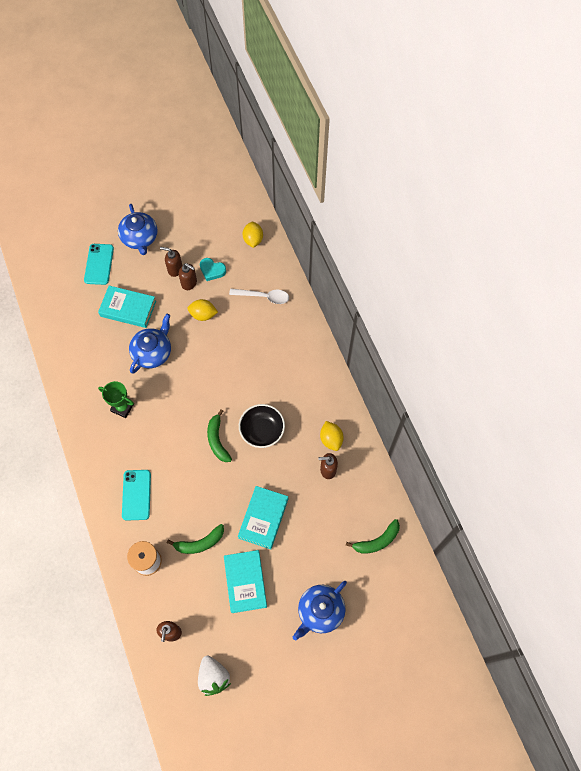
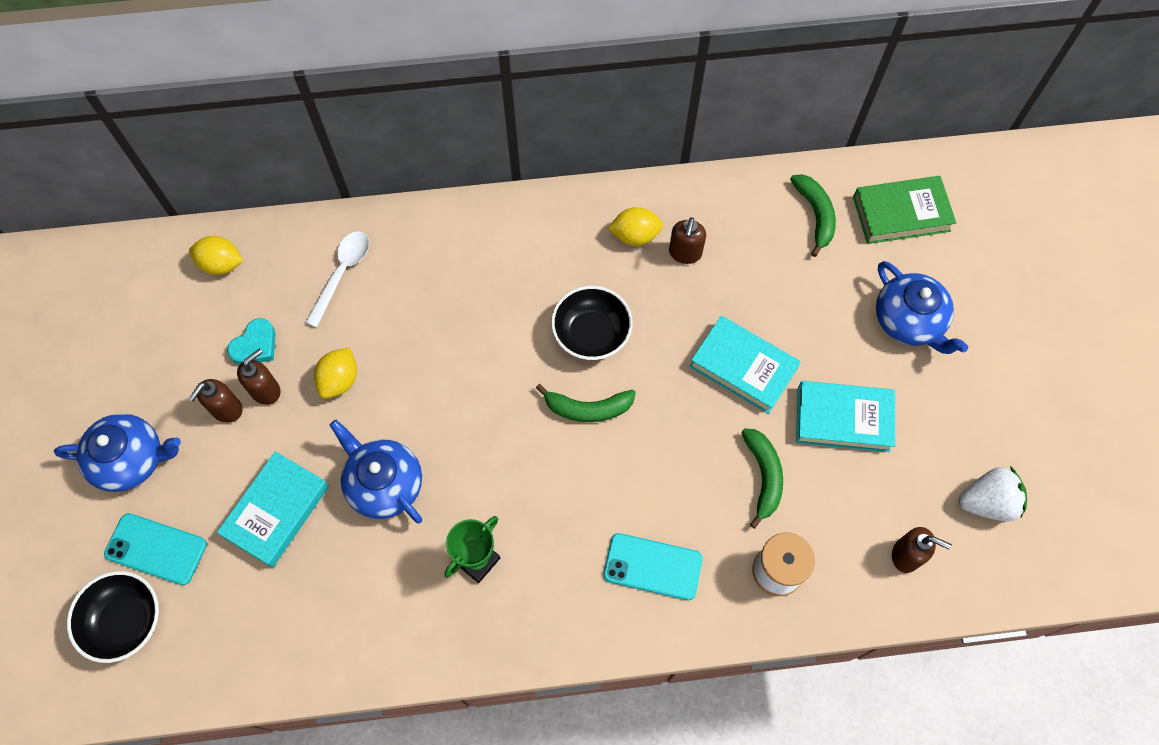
camera: 75 degrees left, 0 degrees up
(63, 264) = (126, 621): none -> black bowl
(394, 594) = (901, 213): none -> green book

